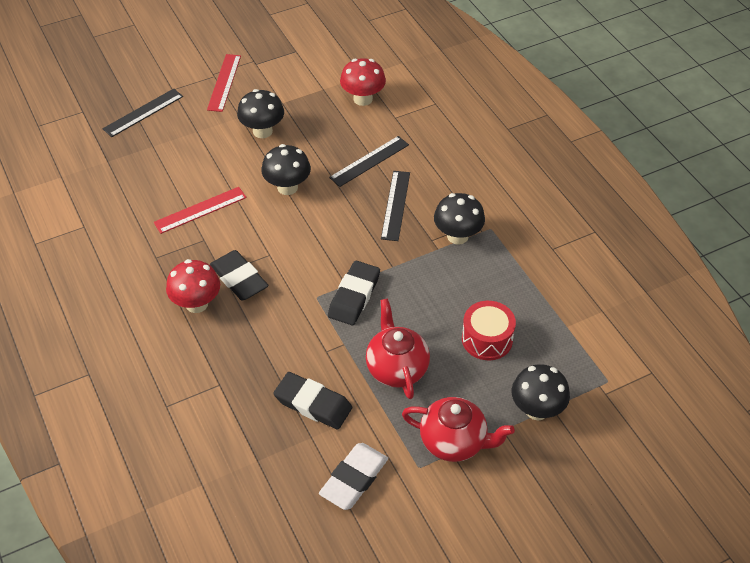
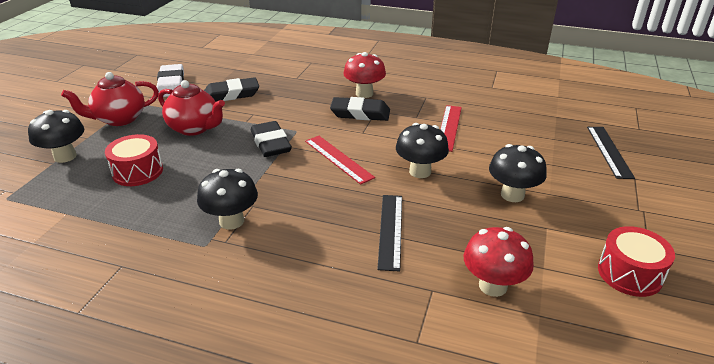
camera: 135 degrees right, 15 degrees down
(224, 82) = (620, 210): red ruler -> red ruler (338, 159)
(289, 59) = (629, 273): none -> red drum
(395, 205) = (317, 211): black ruler -> none

